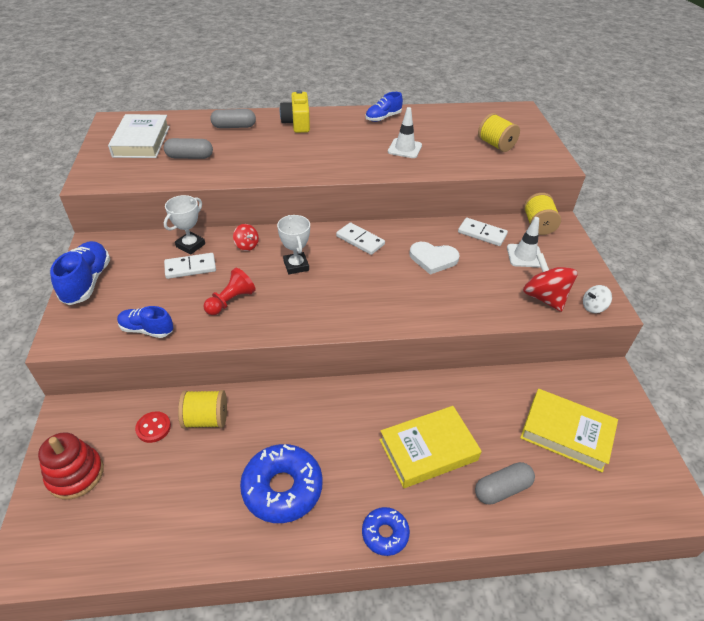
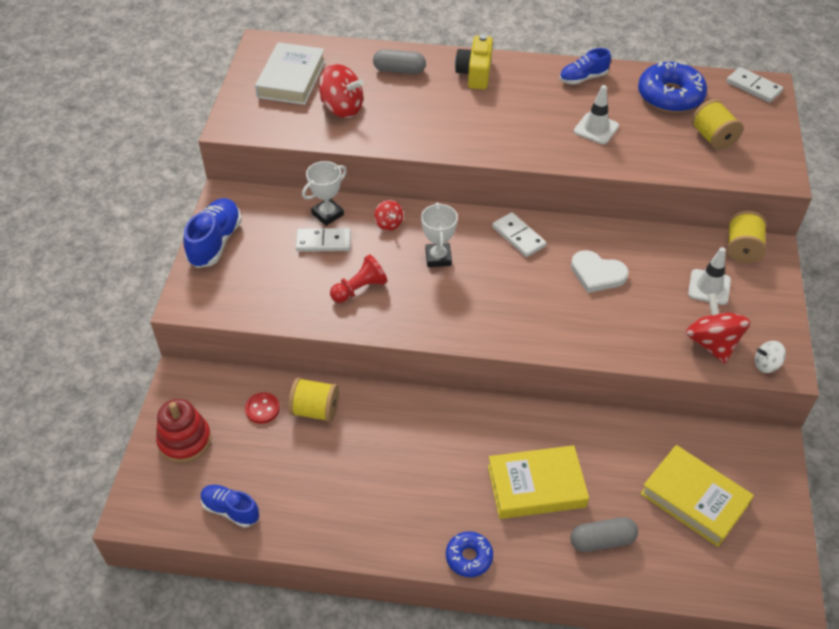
camera: 15 degrees right, 5 degrees up
(147, 330) = (269, 307): blue shoe -> blue shoe (231, 510)
(190, 157) = (342, 108): grey capsule -> red spinning top
(282, 488) = (378, 494): blue donut -> blue donut (670, 96)
(482, 233) = (667, 250): white domino -> white domino (753, 87)

